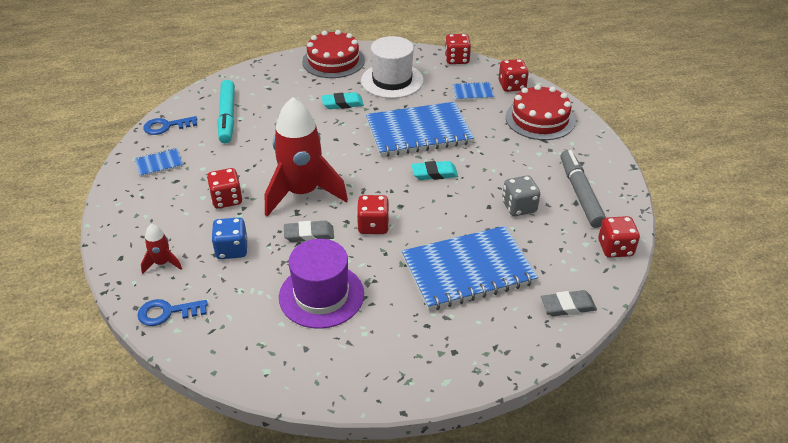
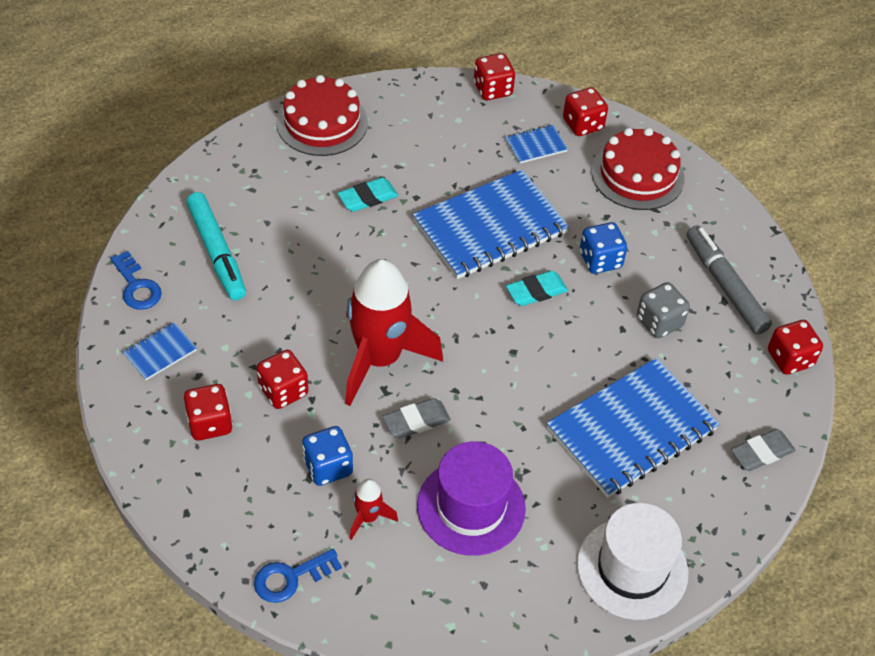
camera: 20 degrees left, 10 degrees up
(162, 263) = (247, 508): red rocket -> red rocket (368, 517)
(166, 126) = (137, 286): blue key -> blue key turned 90 degrees counterclockwise
(373, 226) = (492, 390): red dice -> red dice (210, 423)
(392, 80) = (419, 144): white hat -> white hat (632, 568)
(490, 163) = (600, 260): none -> blue dice

